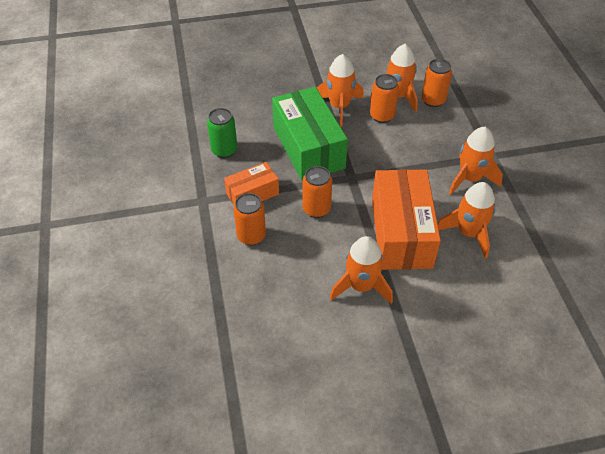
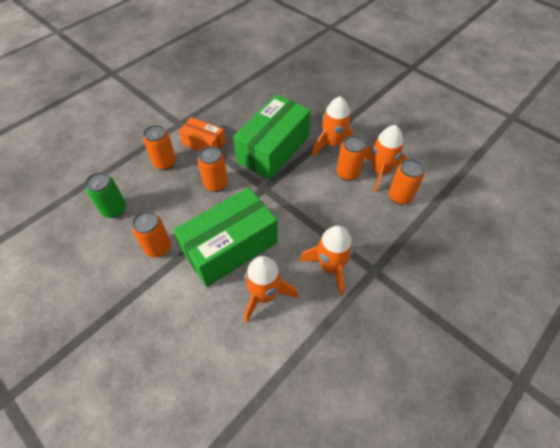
camera: 55 degrees right, 5 degrees up
(224, 150) = (232, 110): green can -> green can (114, 210)
(361, 286) = (158, 248): orange rocket -> orange can
(401, 233) = (230, 247): orange box -> green box

